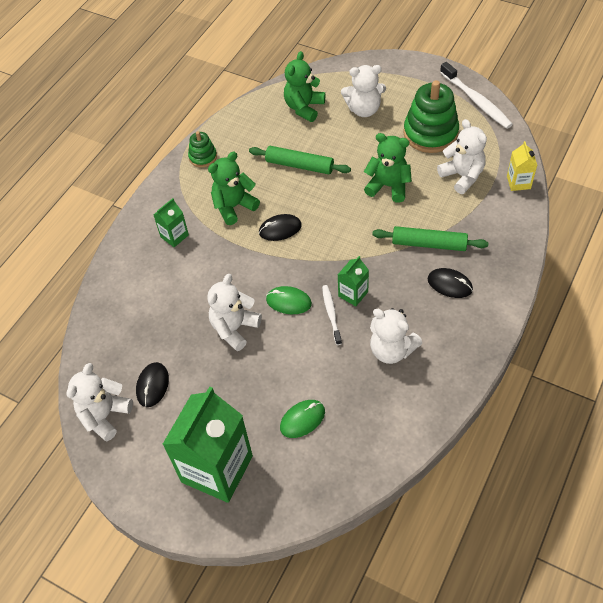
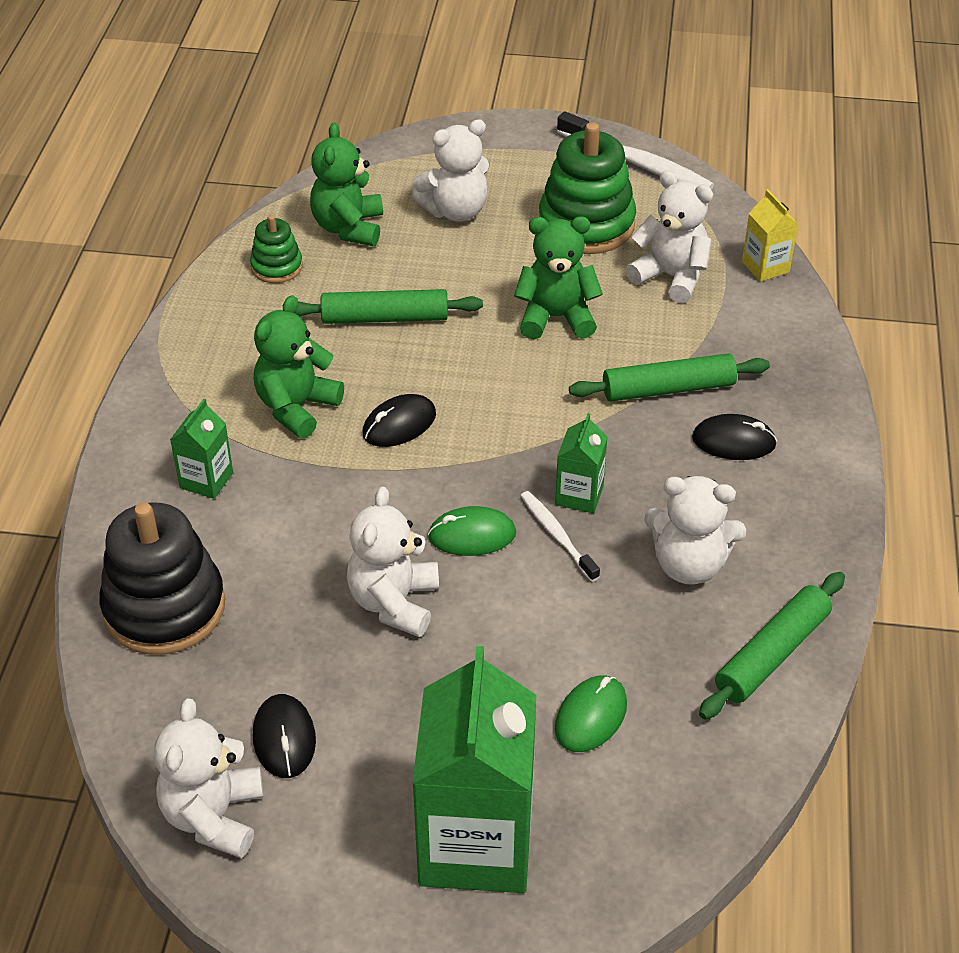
camera: 25 degrees left, 10 degrees down
(127, 300) = (164, 607): none -> black stacking toy
(203, 157) = (199, 341): green stacking toy -> green stacking toy (277, 267)
(411, 413) = (772, 654): none -> green rolling pin

